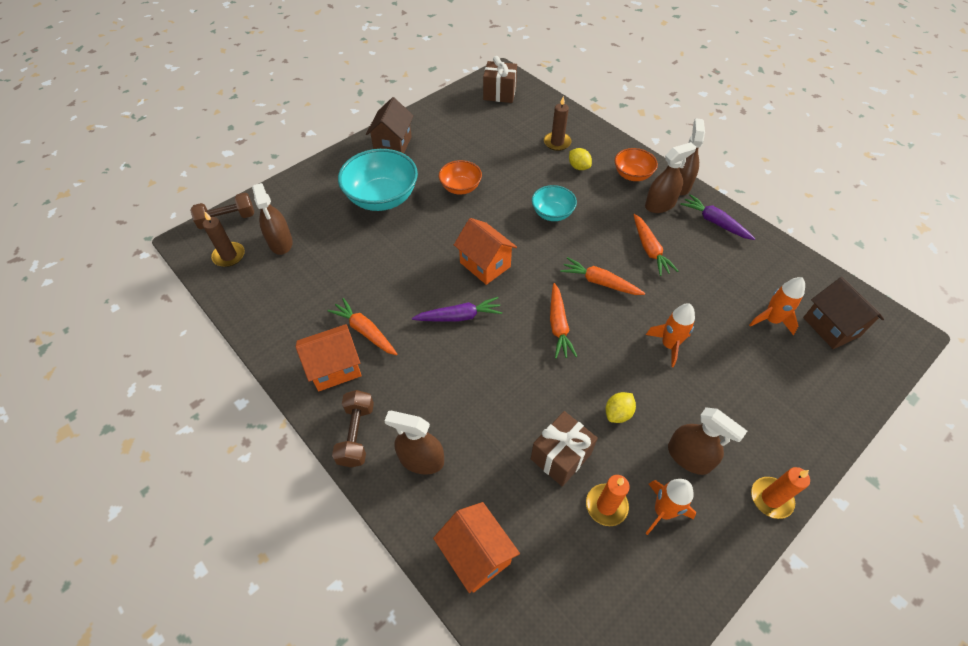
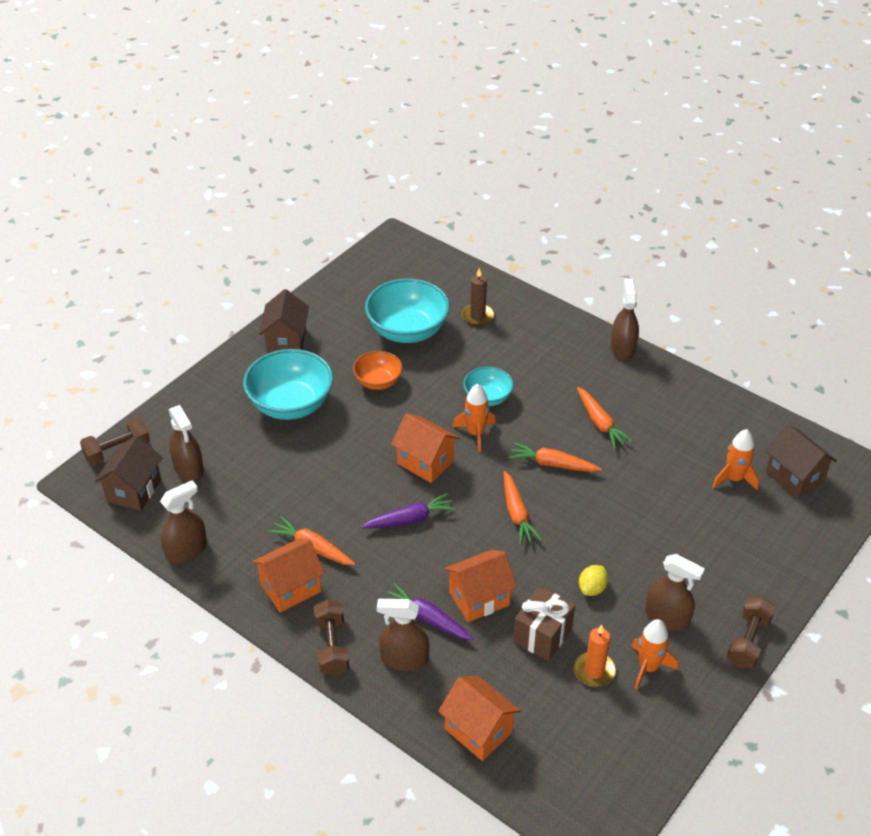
camera: 10 degrees left, 10 degrees down
(229, 256) = (134, 490): brown candle -> brown house
(495, 148) = (407, 330): none -> turquoise bowl
(499, 93) = (398, 264): brown gift -> none
(506, 407) = (479, 599): none -> orange house
(578, 167) = (507, 341): yellow lemon -> none
(632, 175) = (569, 343): orange bowl -> none
(660, 204) = (604, 373): brown spray bottle -> brown spray bottle (186, 550)
(669, 345) = (634, 517): orange rocket -> orange rocket (475, 433)
(714, 222) = (665, 385): purple carrot -> purple carrot (427, 618)
(771, 498) = (748, 641): orange candle -> brown dumbbell

